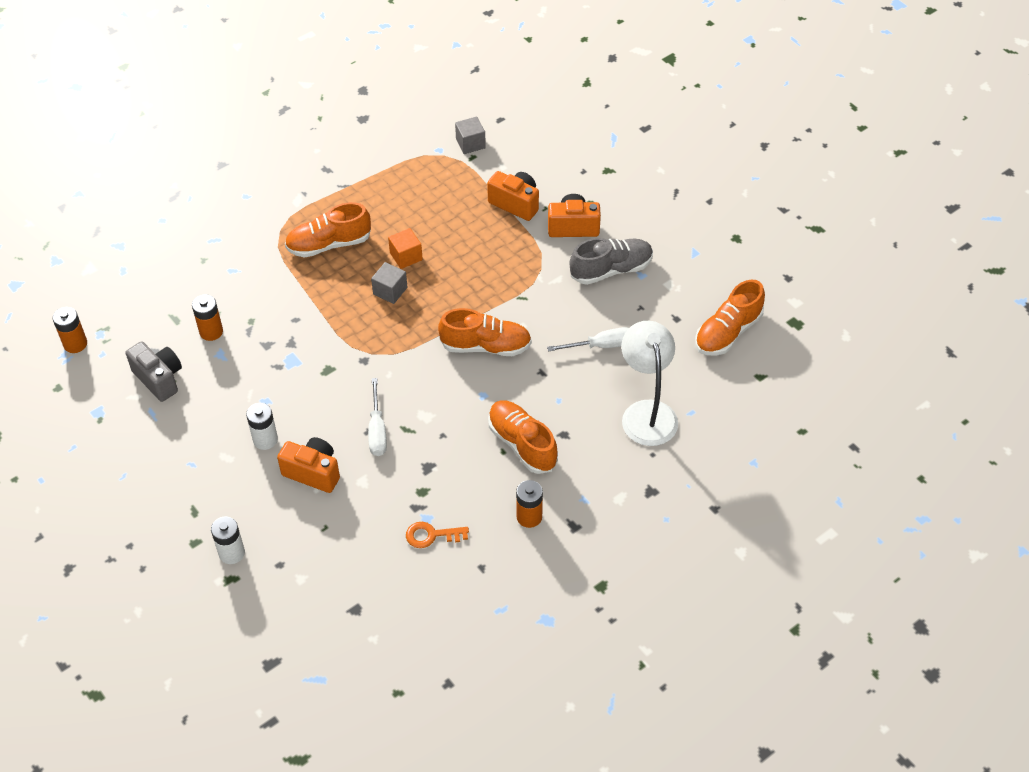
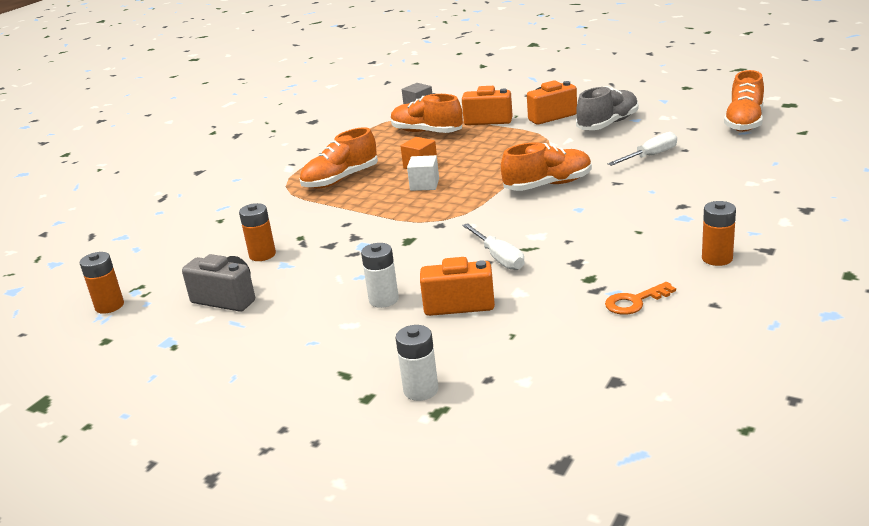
camera: 20 degrees left, 25 degrees down
(390, 291) = (424, 185): grey cube -> white cube
(522, 444) = (651, 222): orange shoe -> orange shoe (426, 132)
(647, 412) = (738, 174): white lamp -> none

